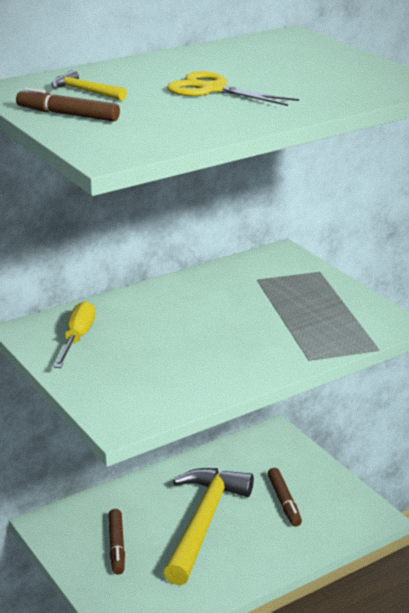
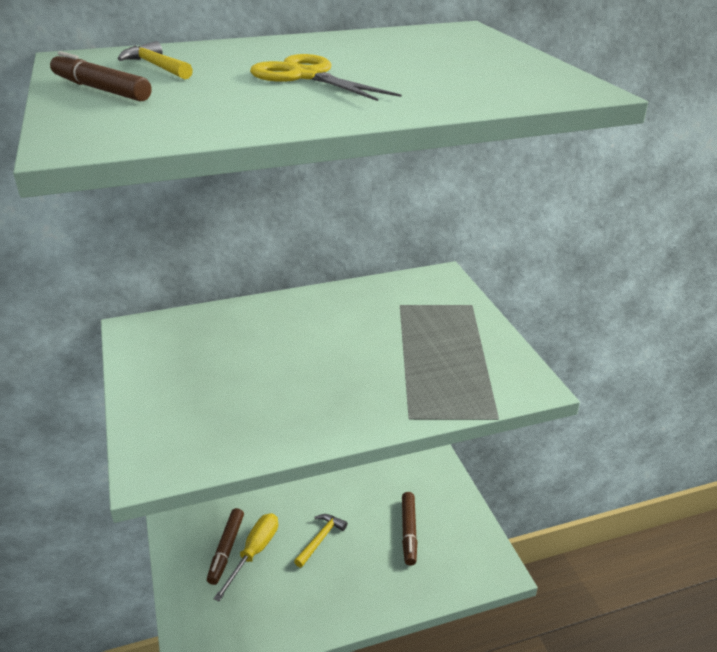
camera: 15 degrees right, 5 degrees up
(77, 338) = (176, 347): yellow screwdriver -> yellow screwdriver (254, 552)
(204, 522) = (320, 539): yellow hammer -> yellow hammer, size x0.41

